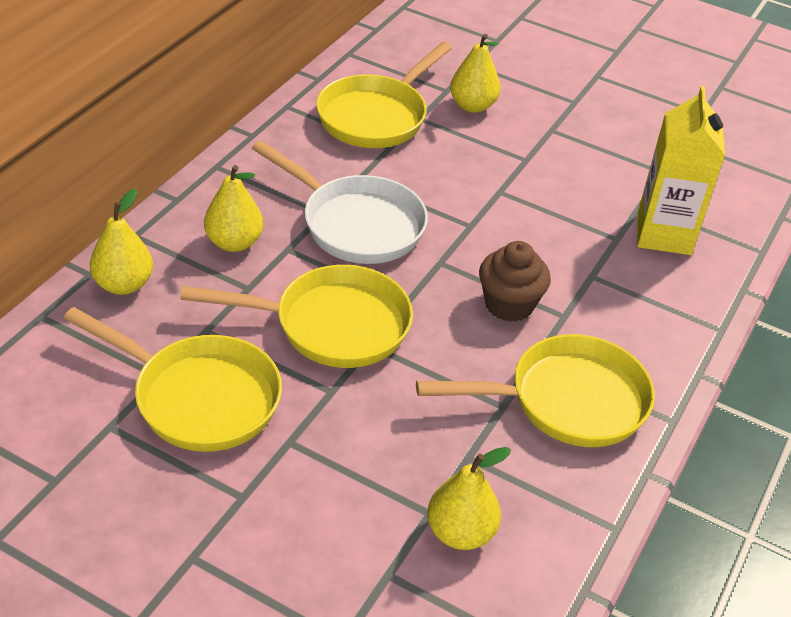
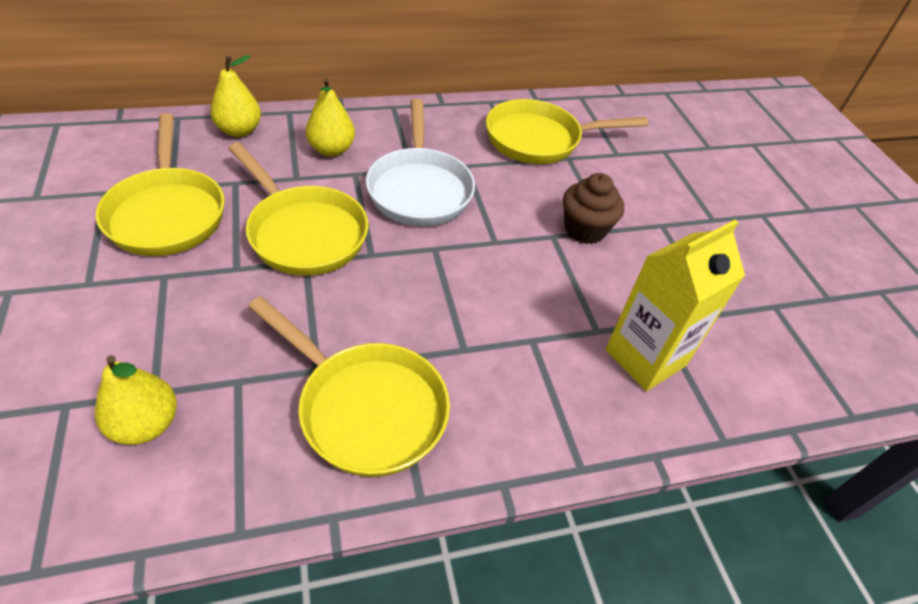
camera: 45 degrees right, 5 degrees up
(472, 106) = (621, 174): yellow pear -> none
(509, 304) = (436, 310): brown cupcake -> brown cupcake (584, 229)

